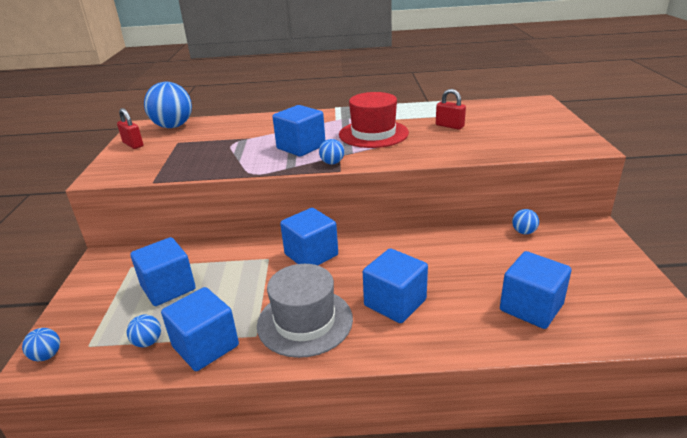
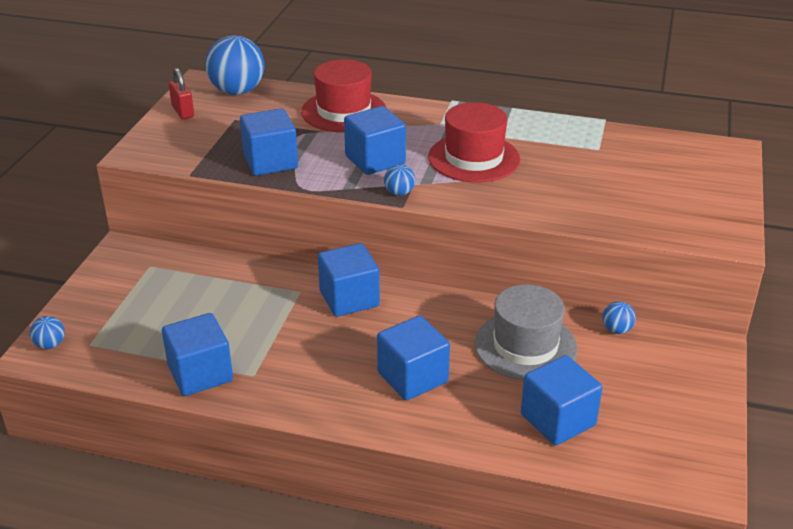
camera: 15 degrees right, 5 degrees up
(148, 342) = (146, 355): blue ball -> none
(168, 288) = (182, 301): blue cube -> blue cube (270, 162)
(261, 124) = (344, 111): none -> red hat
(305, 321) = (308, 373): grey hat -> grey hat (525, 346)
(449, 126) = (578, 166): red padlock -> none

